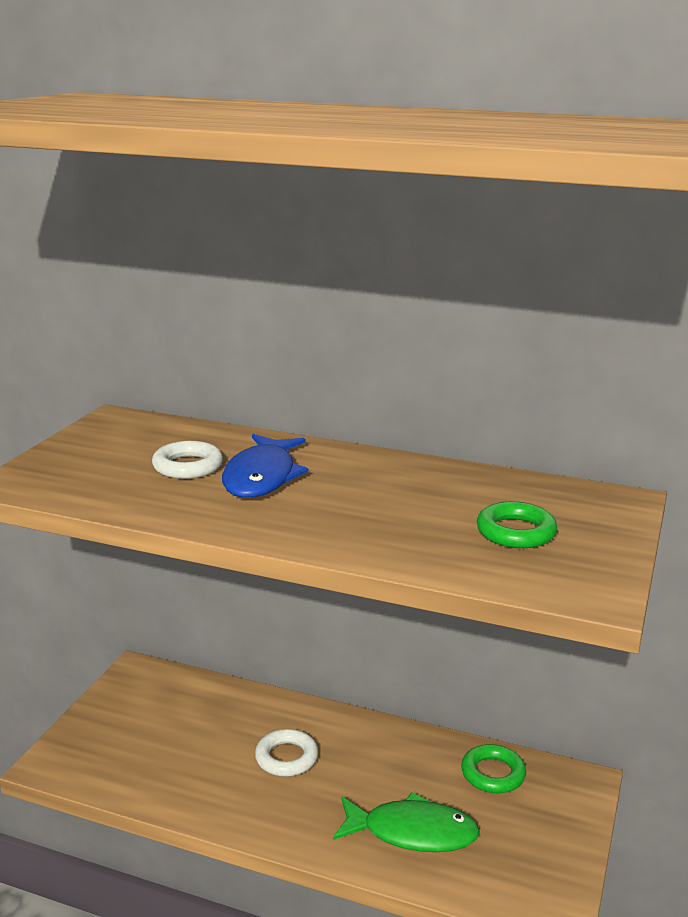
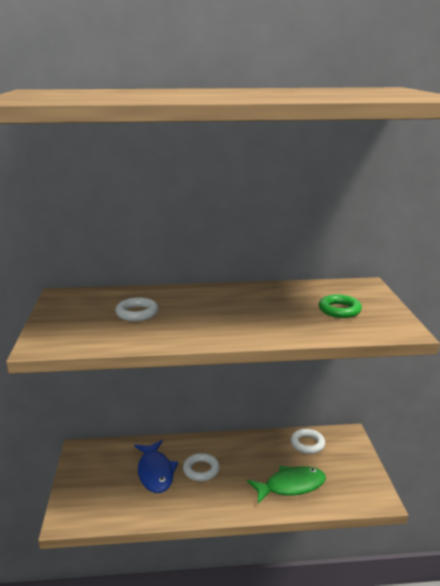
camera: 25 degrees left, 0 degrees up
(262, 477) = (185, 310): blue fish -> blue fish (155, 472)
(493, 774) = (307, 444): green ring -> white ring

